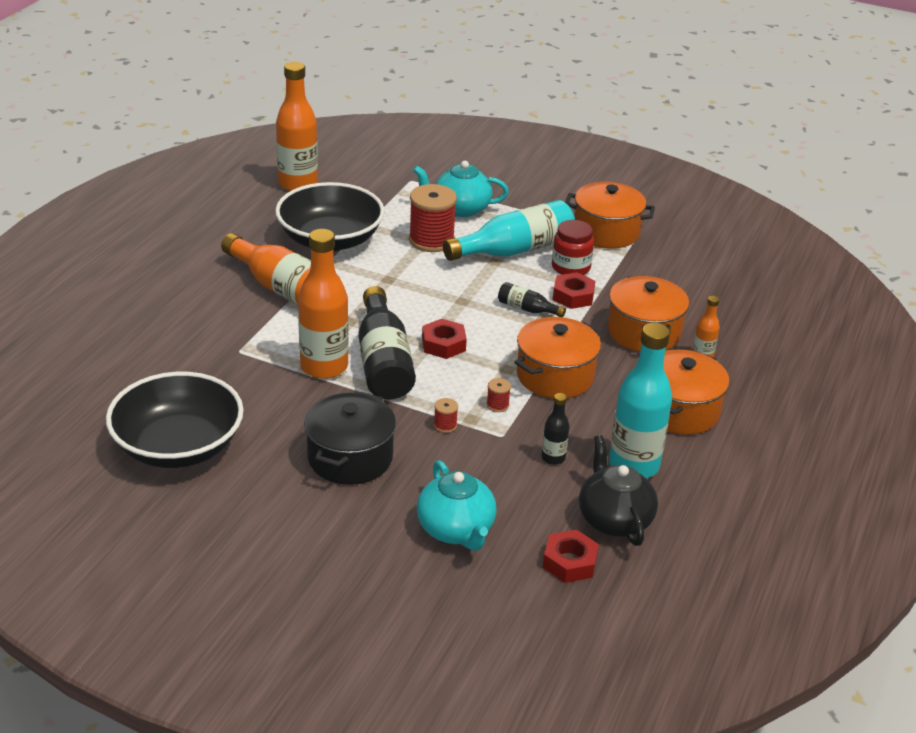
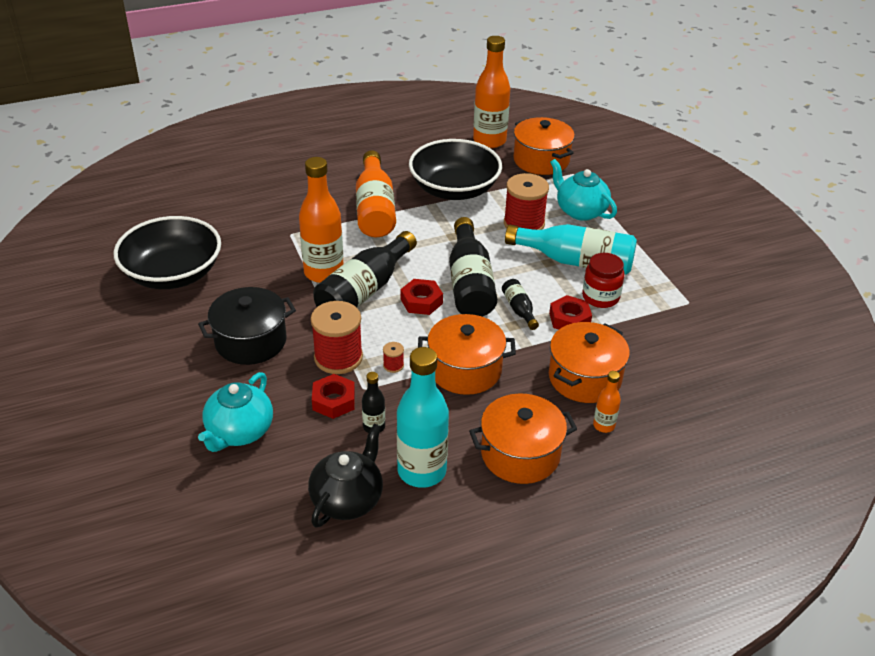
camera: 45 degrees right, 5 degrees up
(445, 425) = (338, 357): red spool -> red spool, size x2.36
(460, 310) = (470, 283): none -> black bottle
(569, 562) = (273, 506): red nut -> red nut (334, 401)
(606, 232) = (673, 285): orange pot -> orange pot (541, 160)

